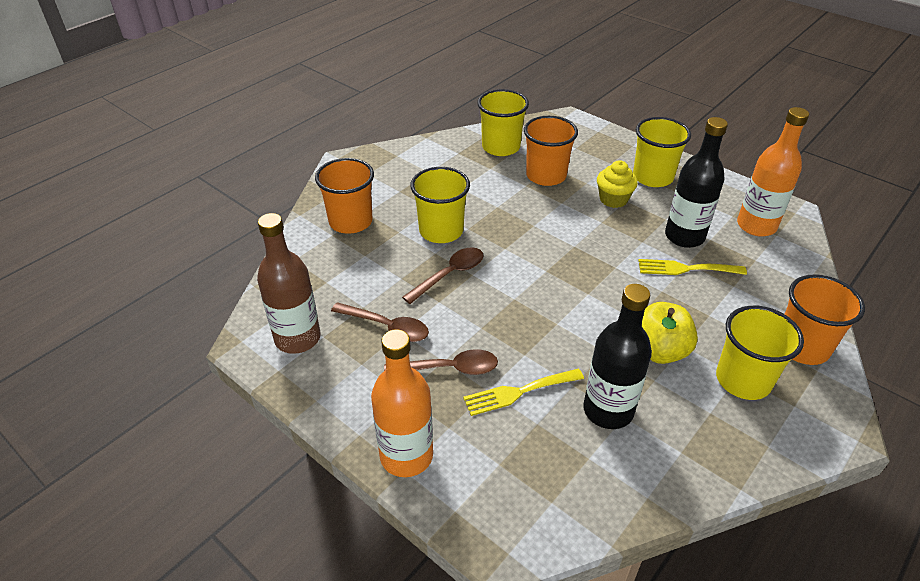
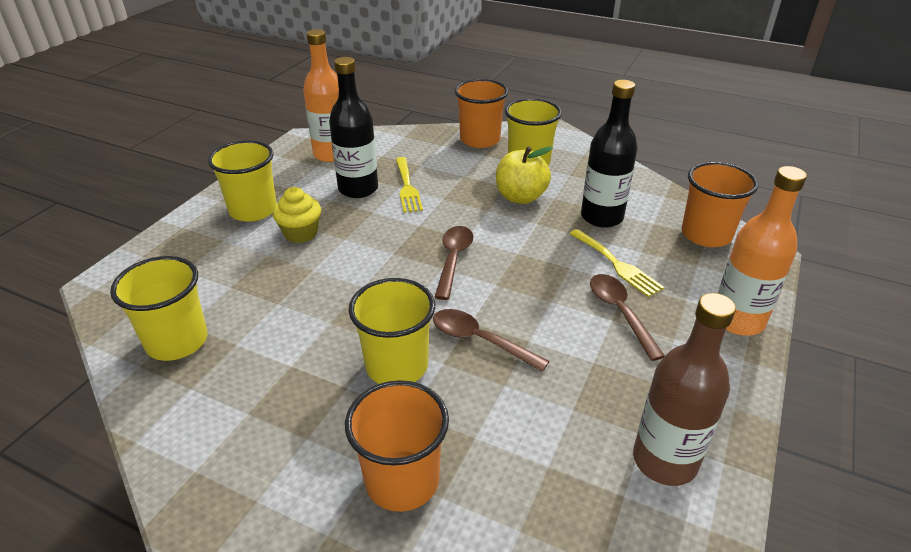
camera: 105 degrees left, 5 degrees down
(387, 327) = (594, 376): brown spoon -> brown spoon (453, 259)
(546, 176) = (254, 288): orange cup -> orange cup (706, 235)

